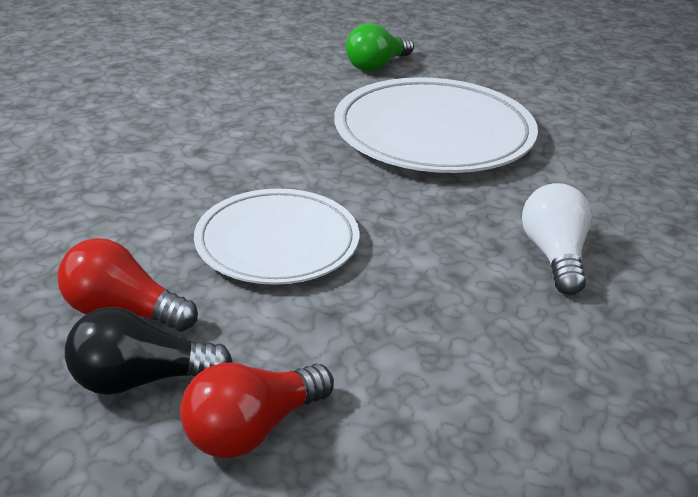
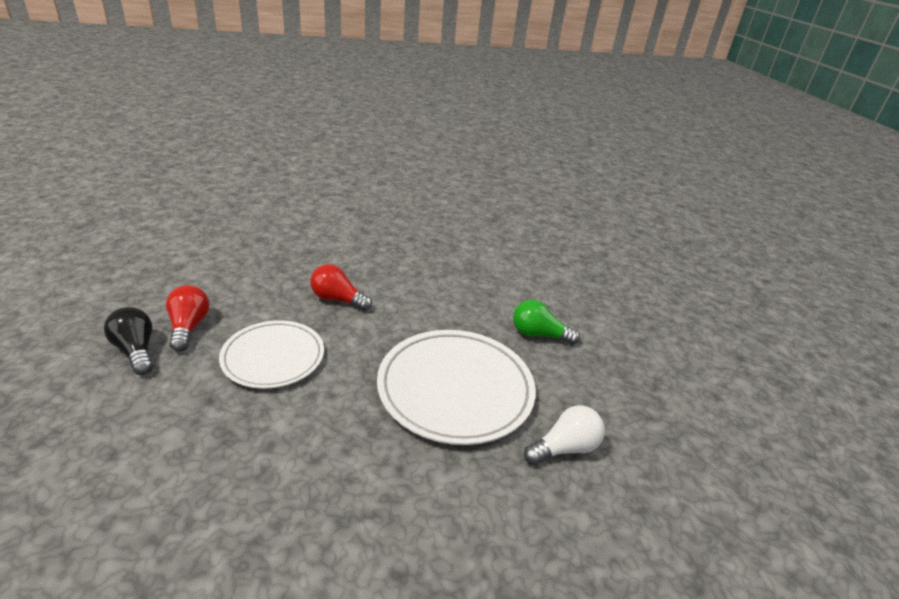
camera: 60 degrees right, 0 degrees up
(252, 429) = (102, 399): red light bulb -> red light bulb (338, 299)
(554, 255) = (317, 494): white light bulb -> white light bulb (564, 448)

